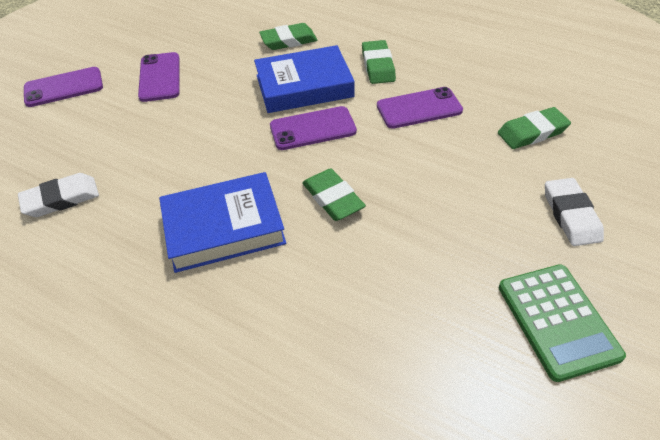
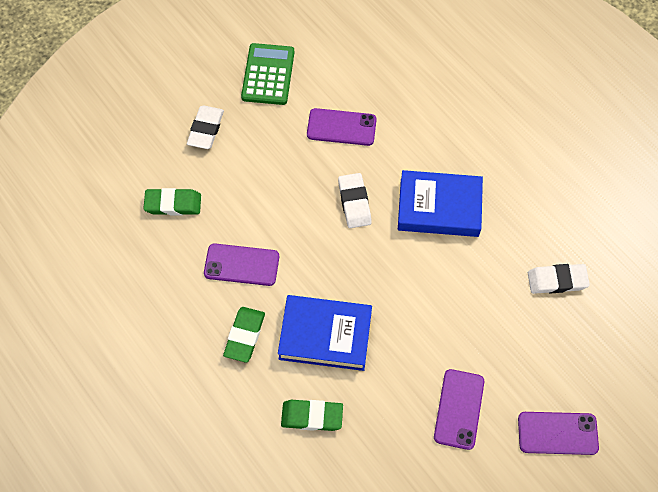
camera: 160 degrees left, 15 degrees up
(313, 129) = (340, 277): purple phone -> purple phone (341, 127)
(333, 198) = (354, 202): green eraser -> white eraser

